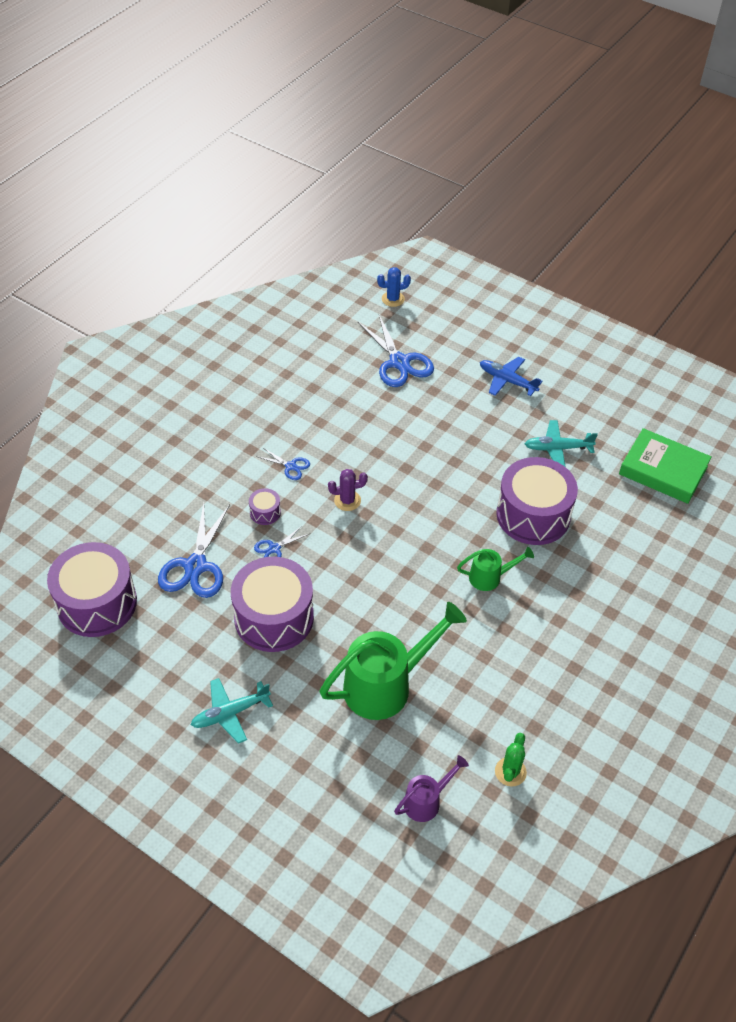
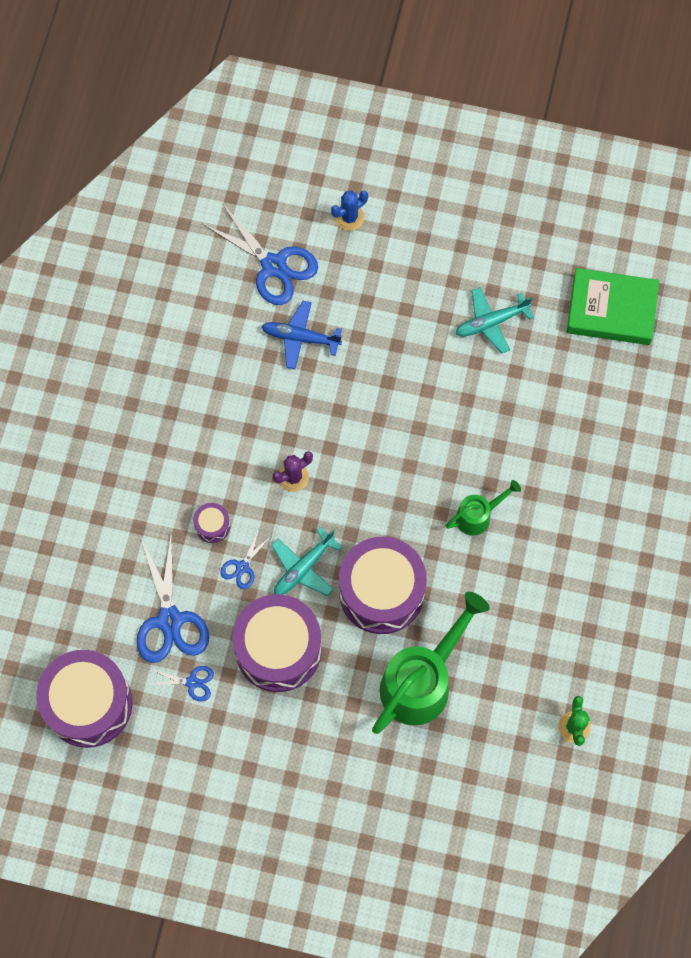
camera: 20 degrees left, 20 degrees up
(230, 713) = (283, 772): turquoise plane -> turquoise plane (304, 568)
(291, 466) = (214, 456): blue scissors -> blue scissors (192, 682)
(393, 299) = (229, 173): blue cactus -> blue cactus (349, 217)
(426, 801) = (507, 788): purple watering can -> none
(507, 381) = (405, 248): blue plane -> blue plane (300, 338)
(533, 515) = (495, 421): purple drum -> purple drum (381, 592)

